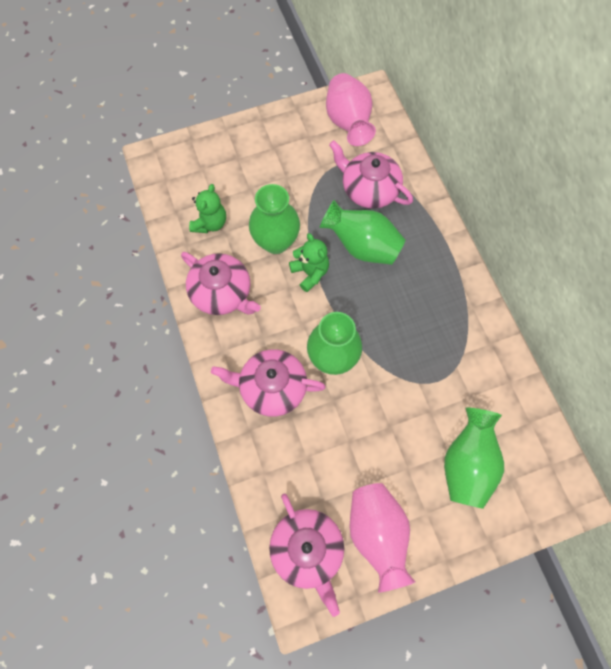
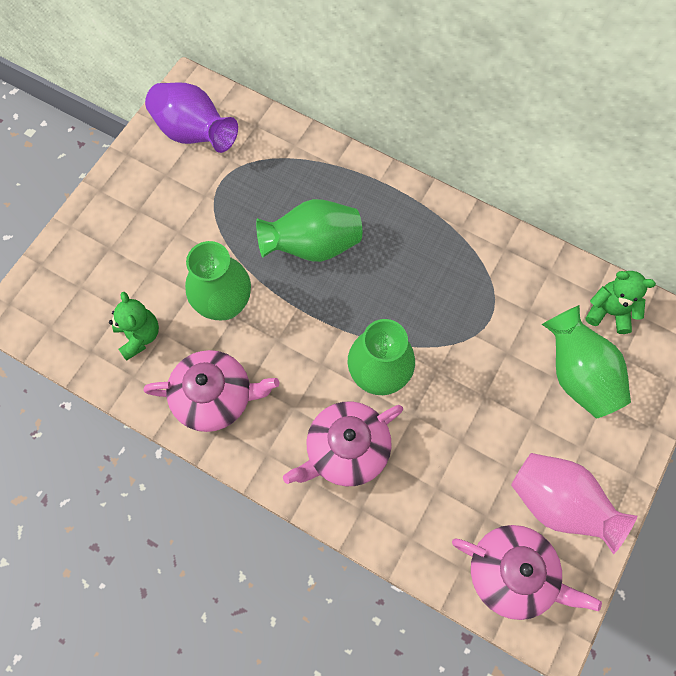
camera: 40 degrees left, 0 degrees up
(310, 273) = (285, 309): green teddy bear -> green teddy bear (609, 312)
(348, 123) = (194, 133): pink vase -> purple vase
(369, 189) = (271, 185): pink teapot -> none

